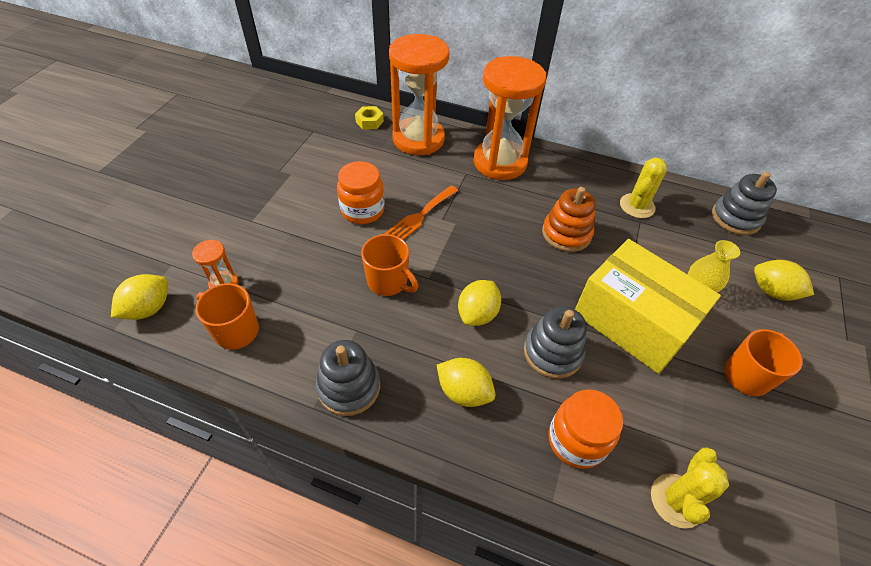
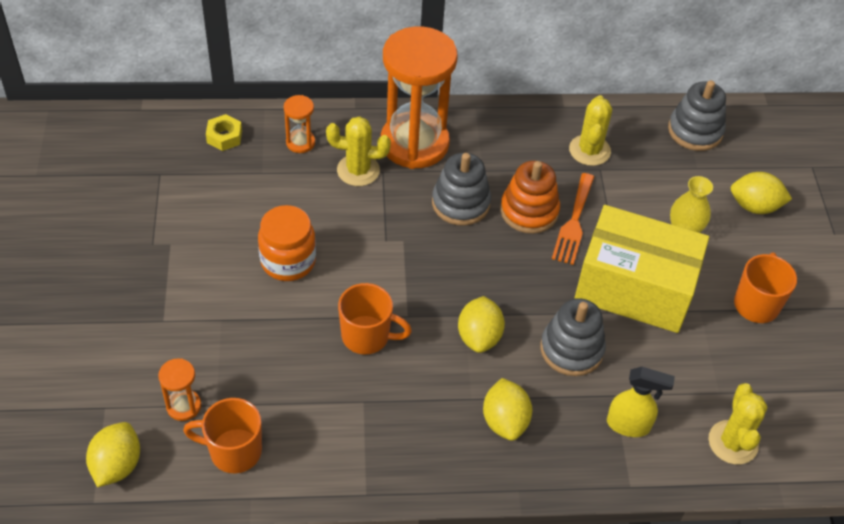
camera: 25 degrees left, 0 degrees up
(349, 387) = (390, 460): grey stacking toy -> grey stacking toy (460, 203)
(418, 139) = (300, 142): orange hourglass -> orange hourglass, size x0.42
(420, 216) = (358, 245): orange fork -> orange fork (574, 222)
(448, 167) = (358, 170): none -> yellow cactus
(464, 392) = (505, 421): yellow lemon -> yellow lemon turned 75 degrees clockwise
(576, 440) = (629, 425): orange jar -> yellow spray bottle

